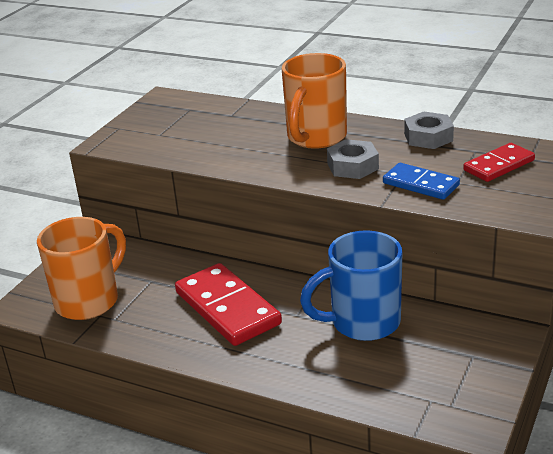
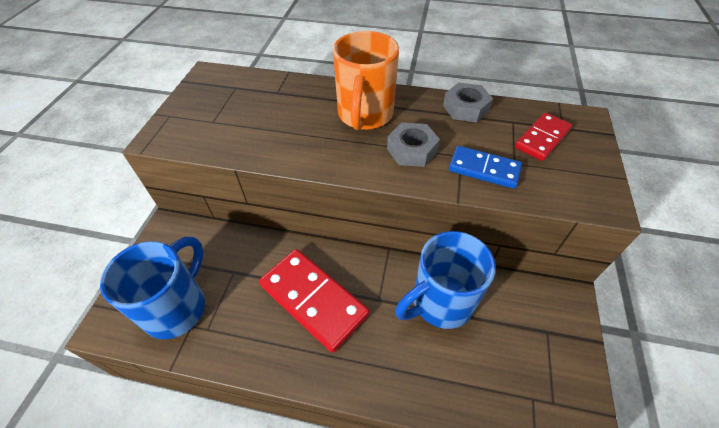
camera: 15 degrees left, 20 degrees up
(89, 301) = (177, 307): orange mug -> blue mug

